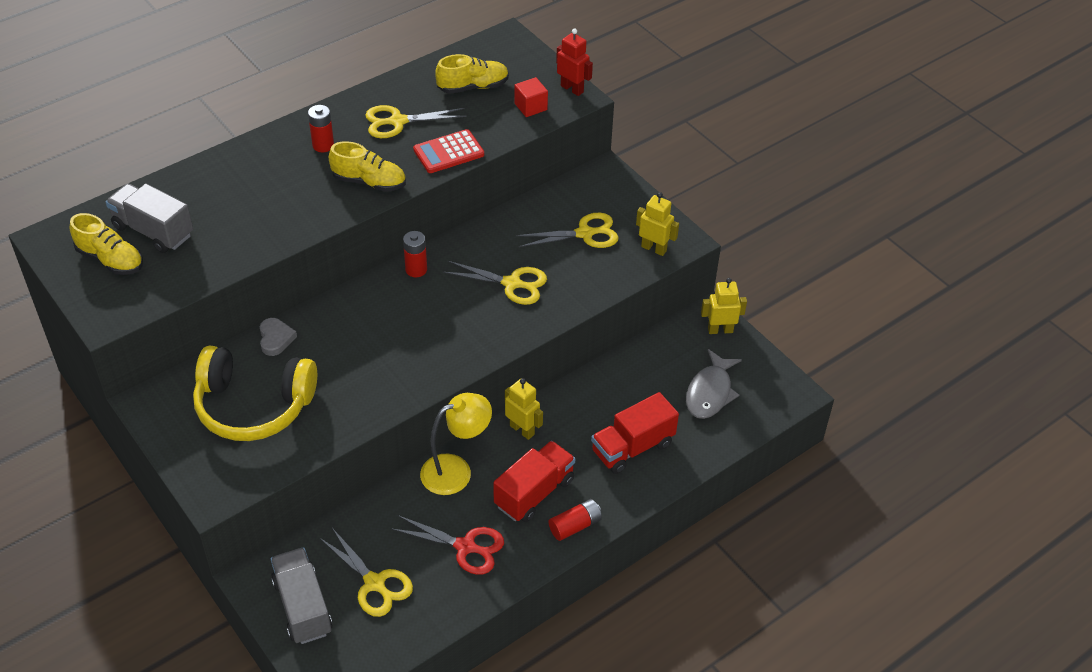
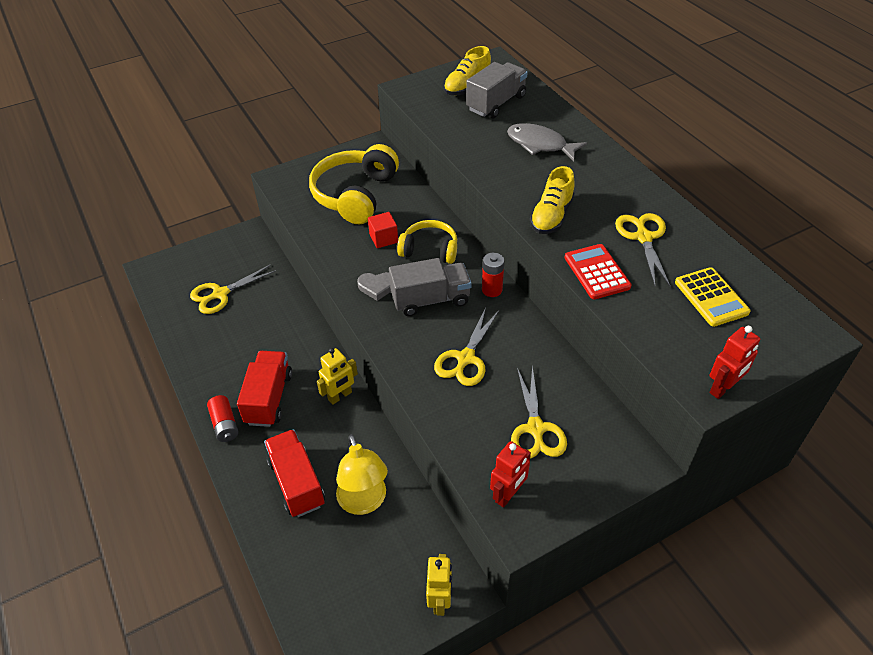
camera: 100 degrees right, 0 degrees up
(275, 339) = (421, 205): grey heart -> grey heart (377, 287)
(303, 606) = (217, 257): grey truck -> grey truck (430, 300)
(323, 145) = (603, 188): red battery -> none
(356, 324) = (429, 250): none -> yellow headphones
(456, 470) = (309, 347): yellow lamp -> yellow lamp (364, 502)
(465, 547) = (232, 348): red scissors -> none
(473, 87) = (711, 297): yellow shoe -> yellow calculator
(530, 107) = (681, 345): red cube -> red cube (383, 238)
(534, 493) = (269, 398): red truck -> red truck turned 135 degrees counterclockwise
(654, 248) = (508, 494): yellow robot -> red robot
(710, 392) = (350, 570): grey fish -> grey fish (540, 144)

